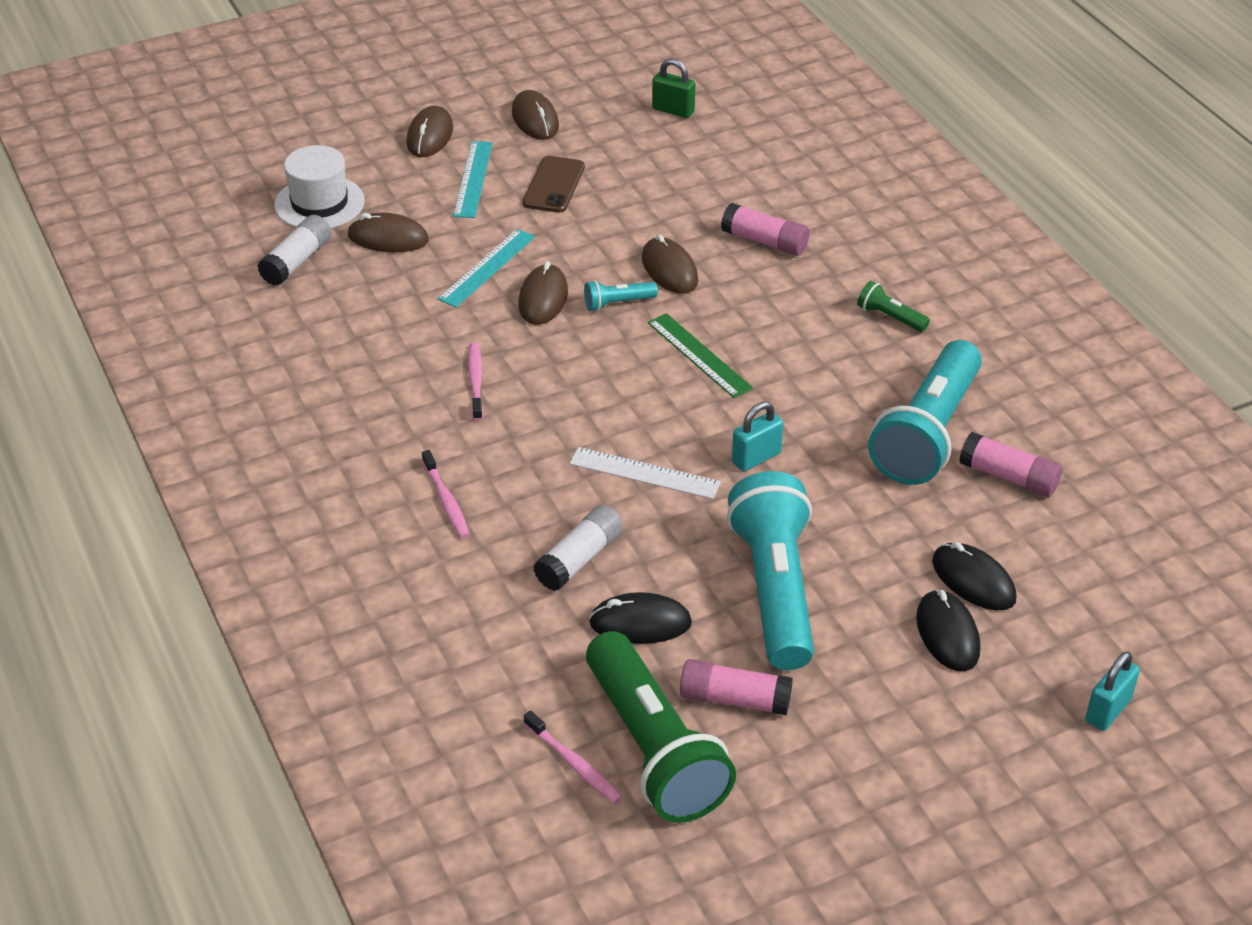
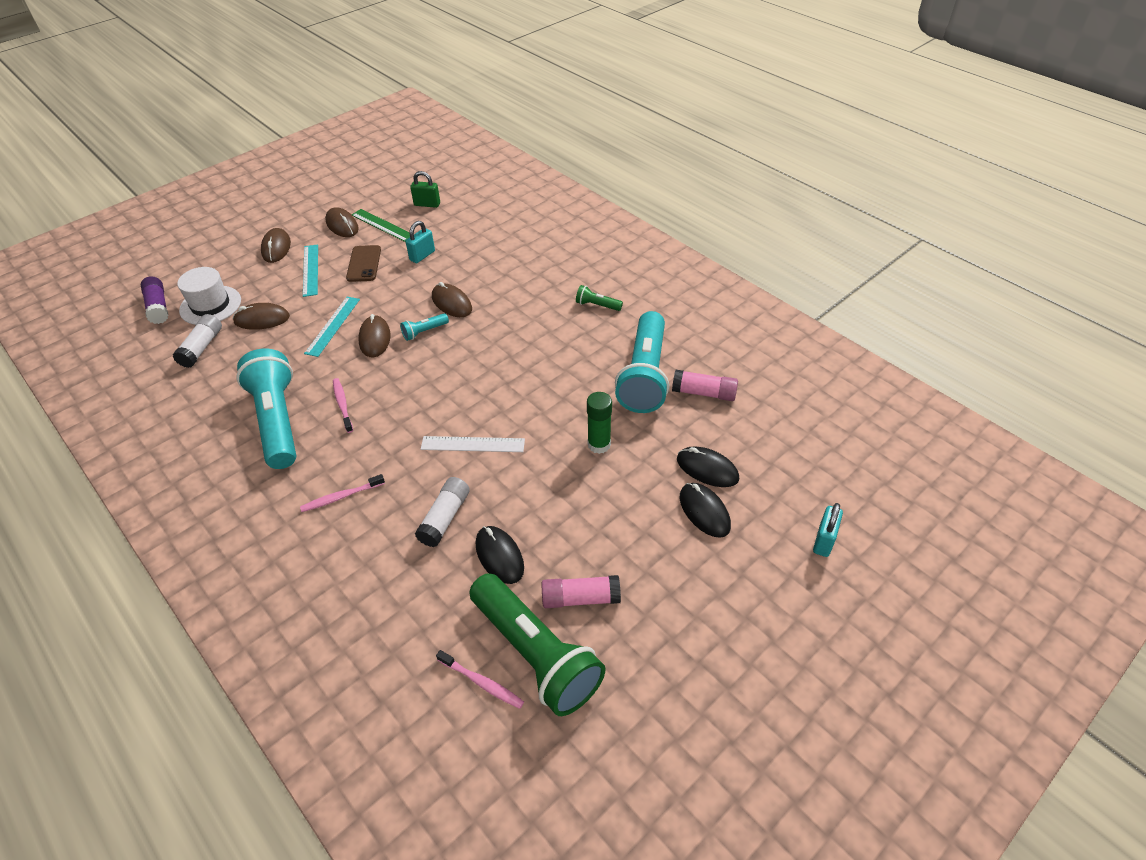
camera: 15 degrees left, 5 degrees up
(246, 191) = (158, 307): none -> purple glue stick
(446, 501) = (341, 497): pink toothbrush -> pink toothbrush turned 105 degrees clockwise
(640, 623) = (499, 556): black mouse -> black mouse turned 75 degrees clockwise
(699, 355) = (486, 355): green ruler -> green ruler (382, 225)
(756, 458) = (542, 416): turquoise padlock -> turquoise padlock (422, 256)
(765, 241) = (506, 273): pink glue stick -> none
(774, 589) = (582, 508): turquoise flashlight -> turquoise flashlight (277, 420)
(826, 513) = (599, 444): none -> green glue stick

